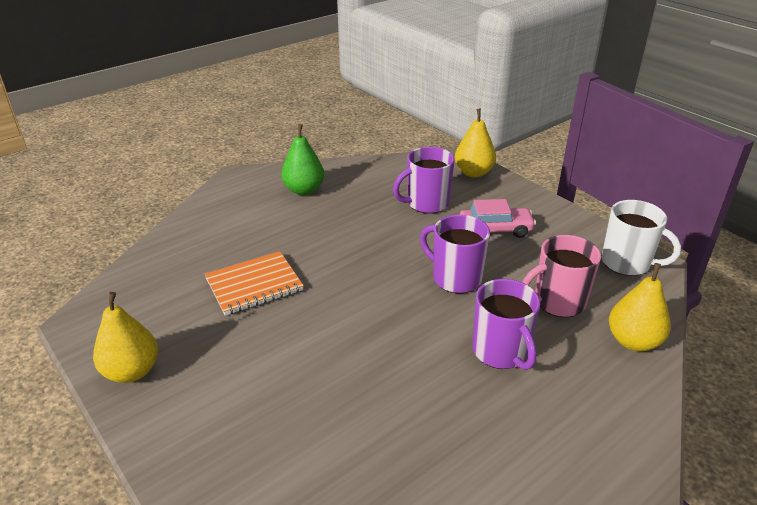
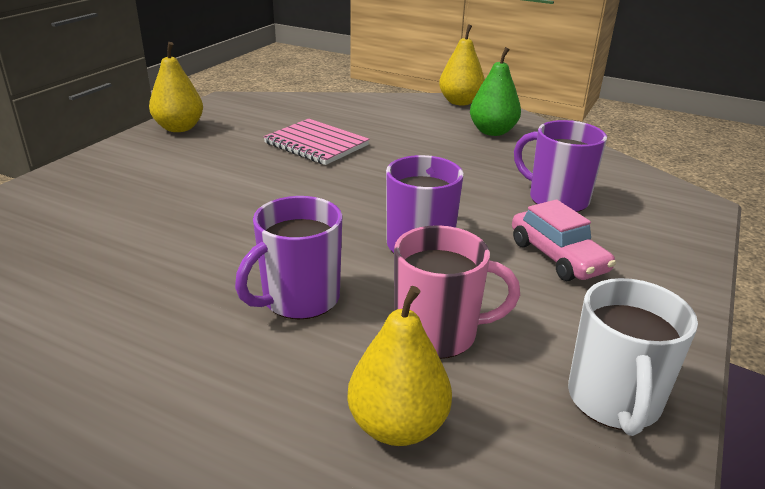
camera: 65 degrees right, 5 degrees down
(254, 285) = (316, 144): orange notebook -> pink notebook
(473, 173) = (678, 219): yellow pear -> yellow pear (460, 102)
(558, 302) = (438, 334): pink mug -> pink mug turned 135 degrees clockwise

